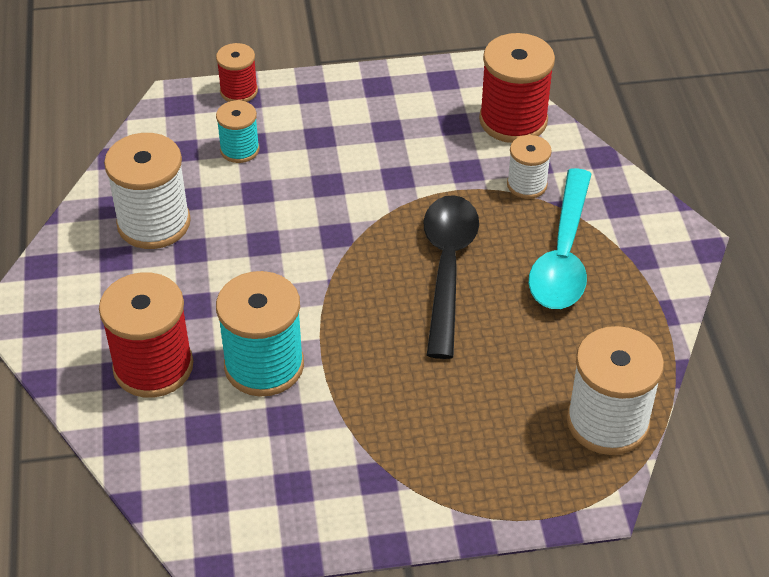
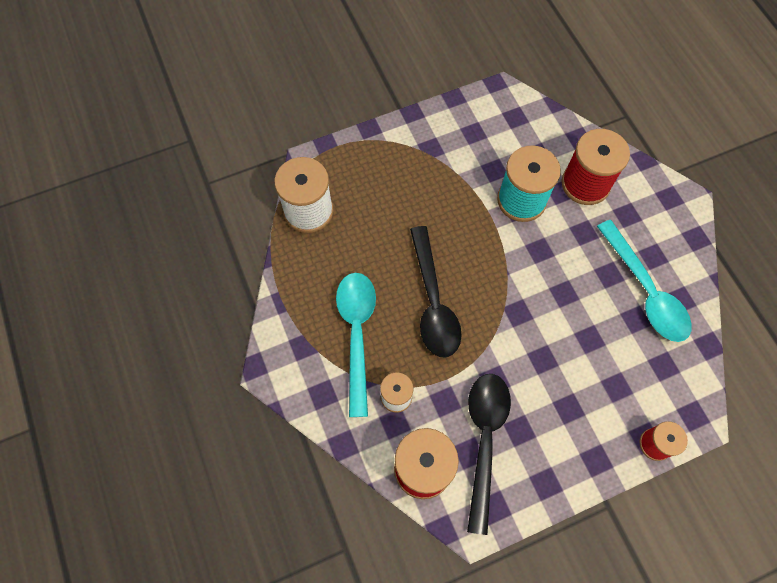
camera: 165 degrees right, 20 degrees up
(154, 223) = (645, 291): white spool -> turquoise spoon
(239, 150) = (622, 377): turquoise spool -> none
(432, 129) = (484, 440): none -> black spoon

